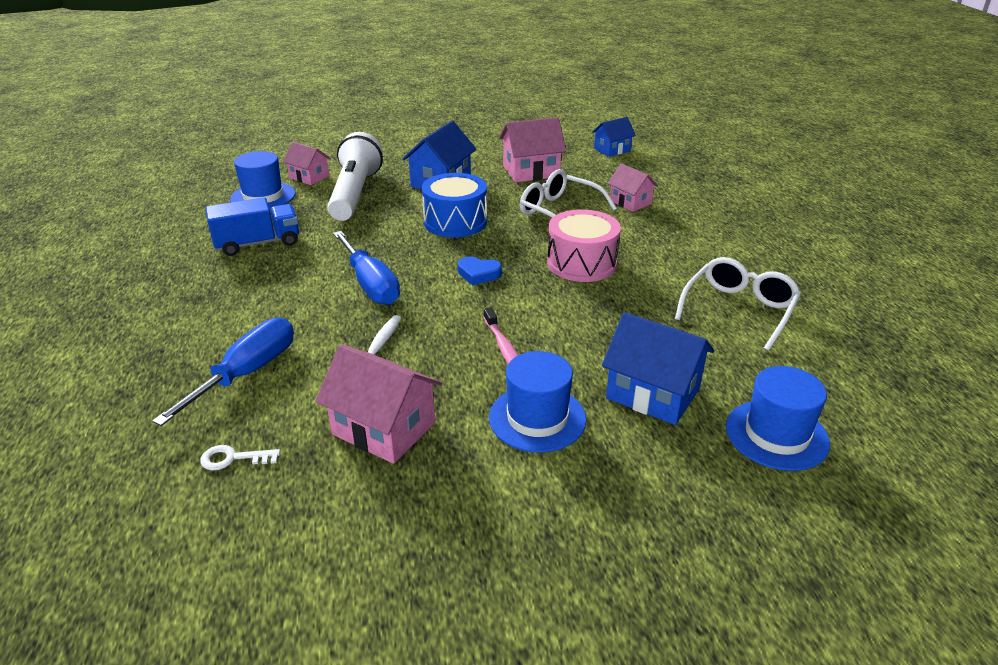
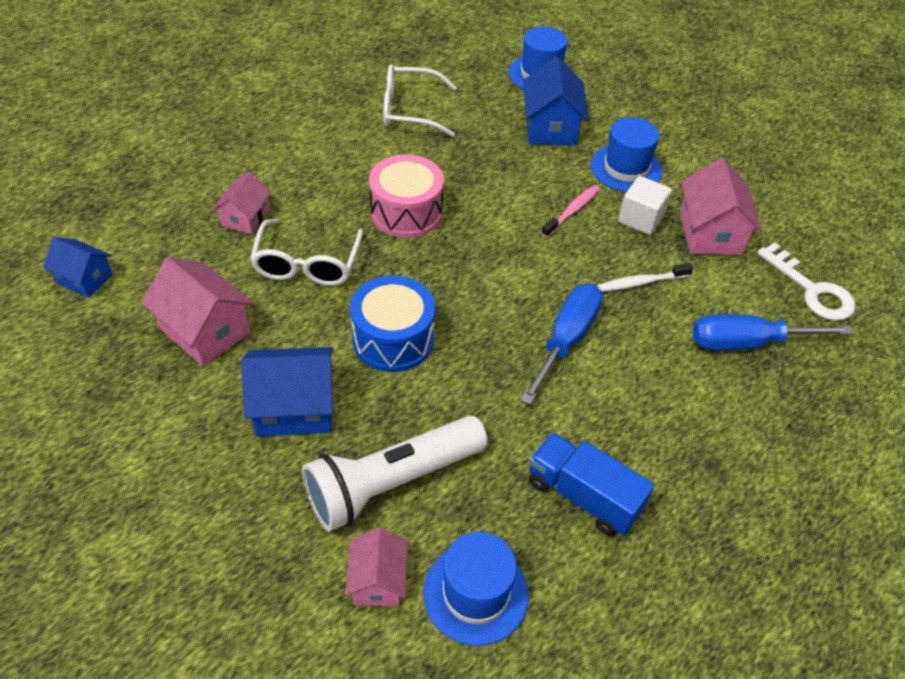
camera: 125 degrees left, 15 degrees up
(233, 458) = (812, 290): white key -> white key, size x1.86
(452, 388) = (640, 219): none -> white cube
(478, 274) = (482, 272): blue heart -> none

